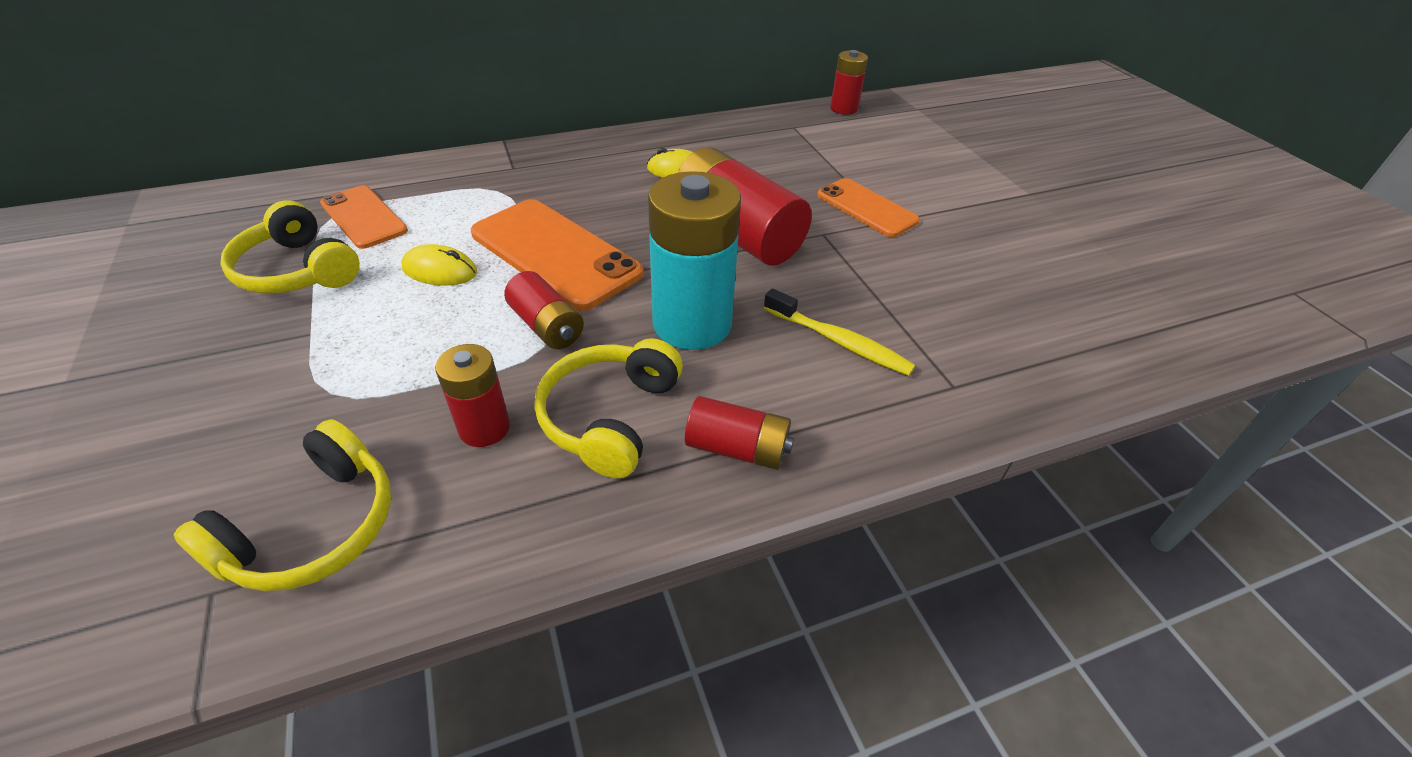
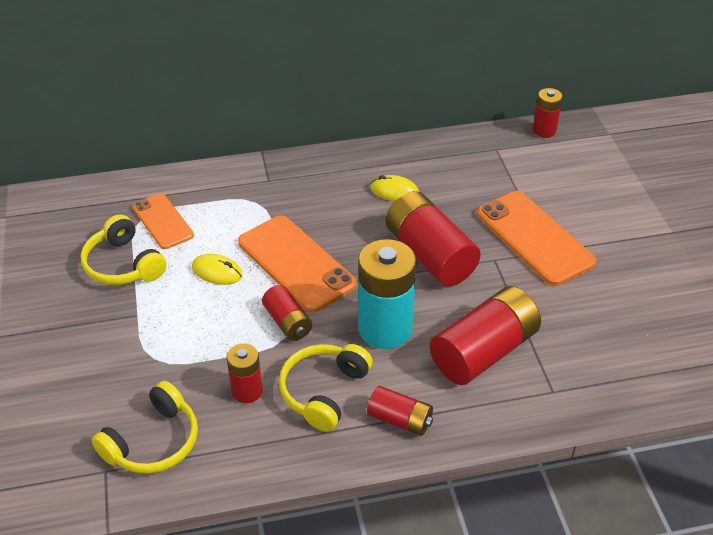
camera: 10 degrees right, 0 degrees up
(839, 342) = (483, 351): yellow toothbrush -> red battery
(866, 208) = (534, 238): orange phone -> orange phone, size x1.63

